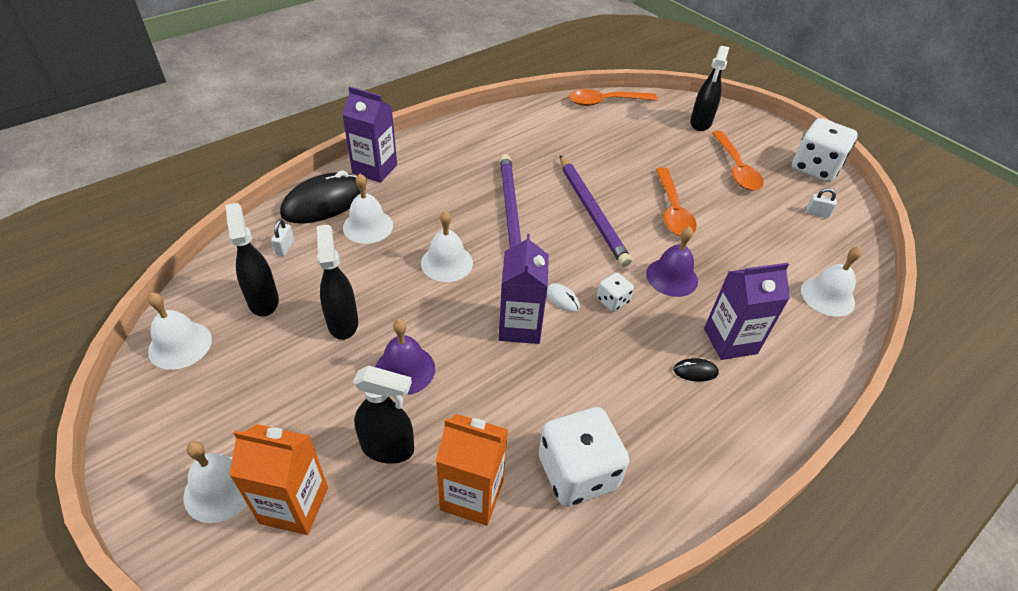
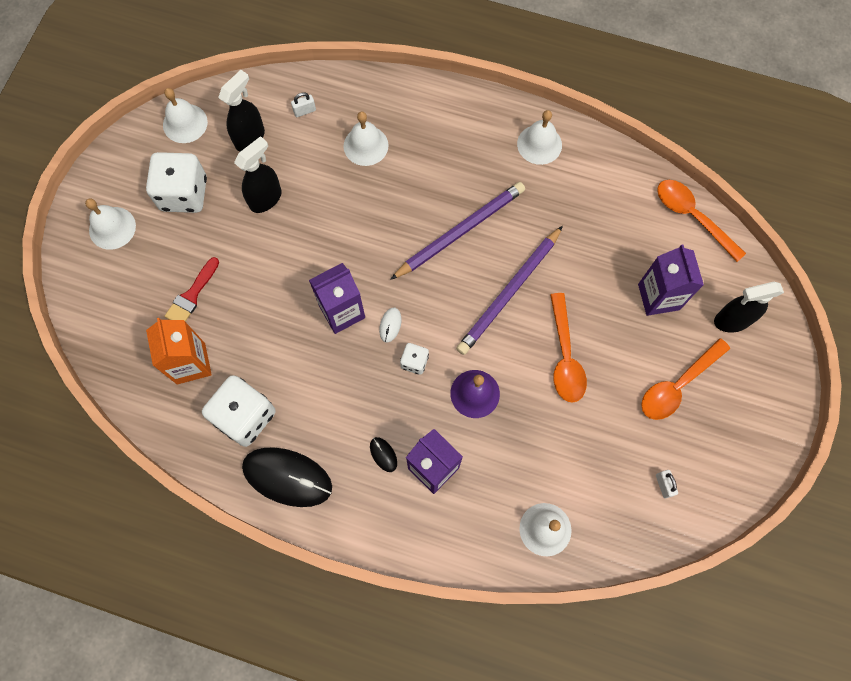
camera: 60 degrees right, 25 degrees up
(294, 505) = (126, 273): orange carton -> none
(324, 202) = (368, 98): black mouse -> black mouse (287, 477)
(375, 169) = (433, 102): purple carton -> purple carton (658, 297)
(388, 448) = (192, 295): black spray bottle -> red brush
(405, 369) = (254, 264): purple bell -> none
(447, 262) = (368, 224): white bell -> white bell (539, 144)
(672, 210) = (564, 356): orange spoon -> orange spoon turned 60 degrees counterclockwise
(814, 168) = (742, 460): white dice -> white dice (184, 194)

